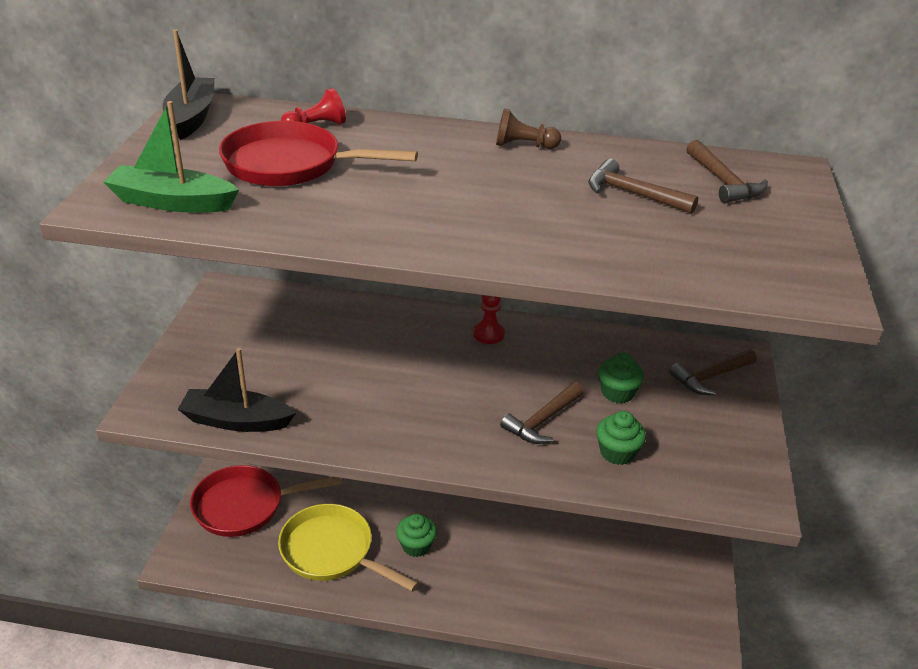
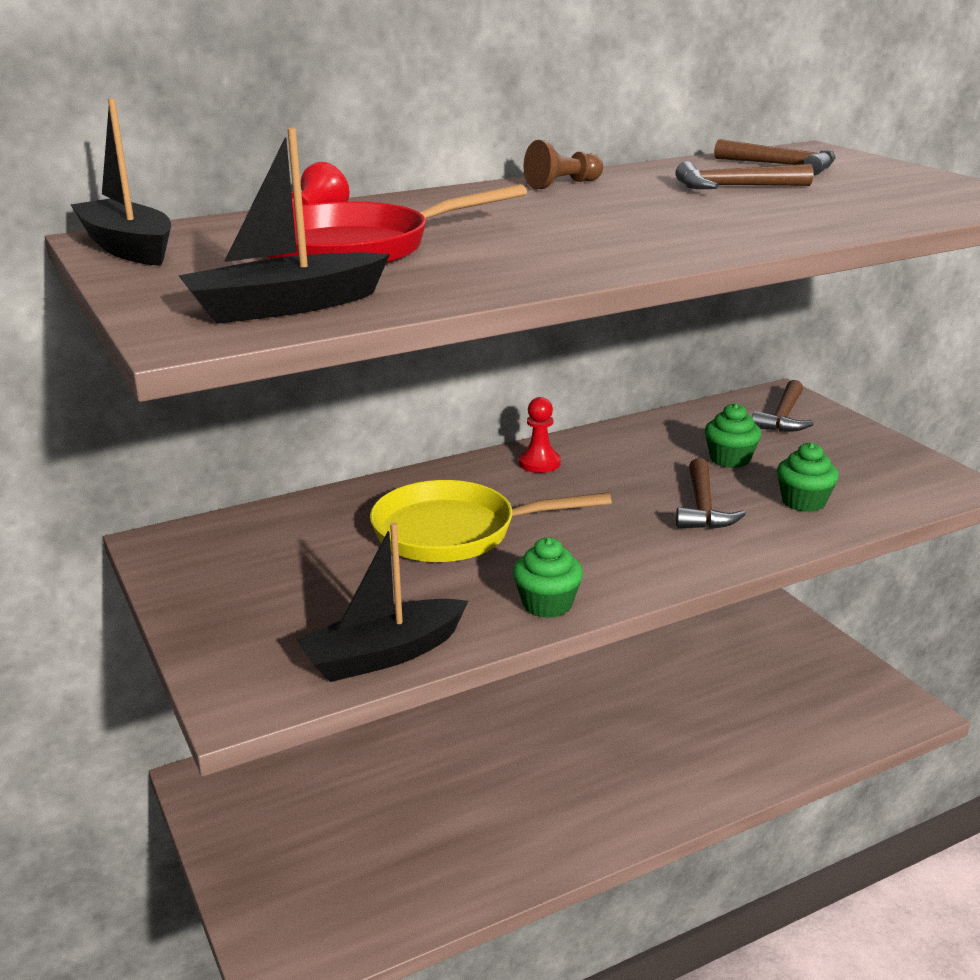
camera: 35 degrees left, 10 degrees down
(172, 202) = (285, 307): green boat -> black boat
(245, 506) = (297, 857): red pan -> none
(332, 552) = (466, 842): yellow pan -> yellow pan (454, 532)
(416, 546) = (552, 781): green cupcake -> green cupcake (547, 604)

